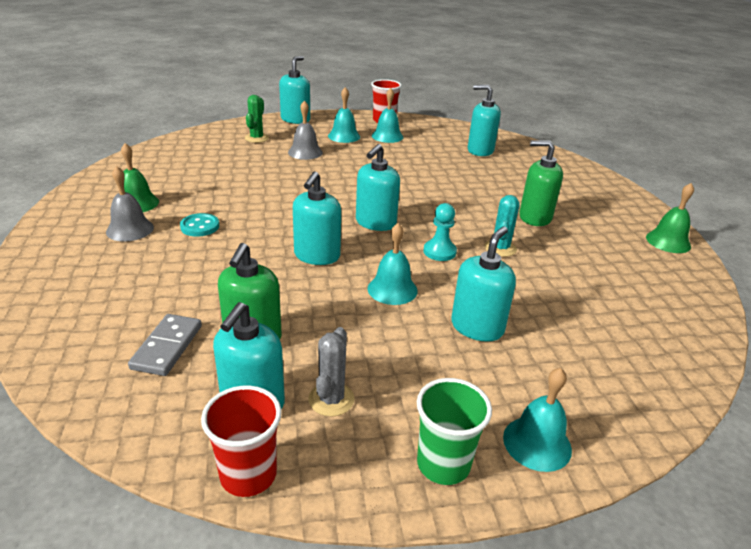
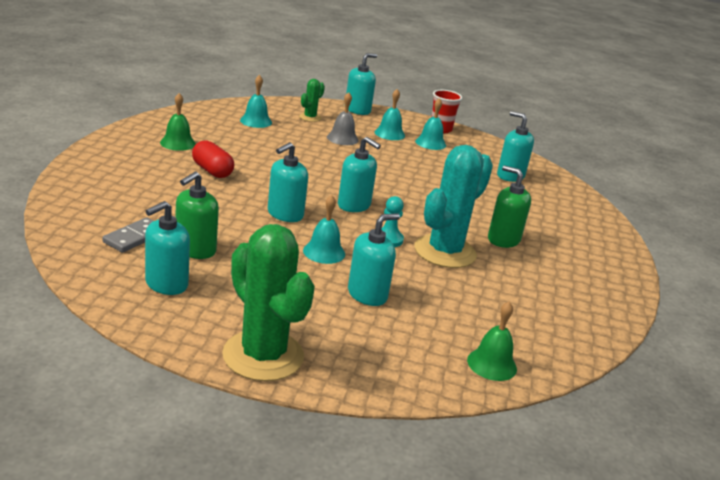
camera: 20 degrees right, 5 degrees down
(130, 229) = (160, 159): grey bell -> none
(200, 226) = (212, 171): turquoise button -> red capsule
(248, 475) = (135, 317): red cup -> none
(331, 399) = (219, 299): grey cactus -> none
(375, 223) = (354, 205): turquoise soap dispenser -> turquoise soap dispenser turned 105 degrees counterclockwise
(443, 464) = (263, 355): green cup -> green cactus
(500, 248) = (445, 252): turquoise cactus -> turquoise cactus, size x2.14
(537, 443) = (341, 369): turquoise bell -> turquoise bell (256, 121)
(668, 241) = (615, 292): green bell -> green bell (492, 364)

